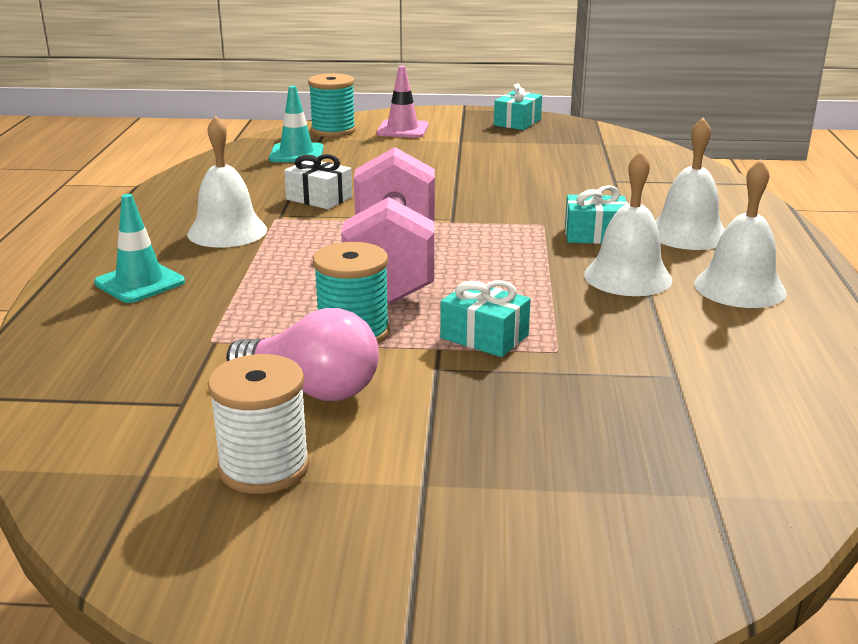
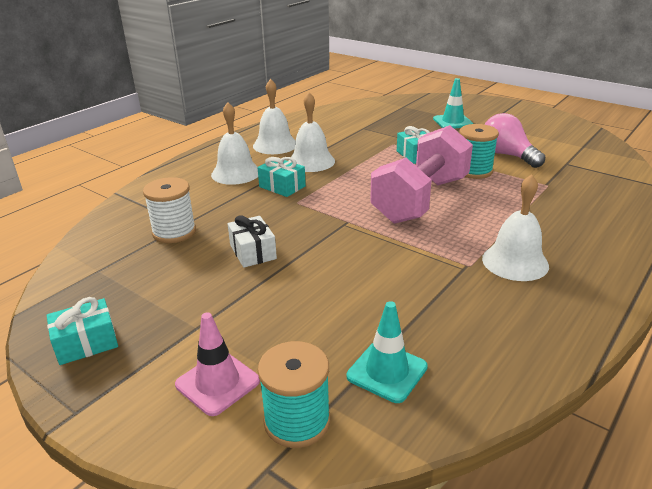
camera: 145 degrees left, 5 degrees up
(140, 283) = (588, 232): turquoise traffic cone -> turquoise traffic cone (452, 122)
(264, 467) = (538, 138): white spool -> white spool (174, 232)
(319, 198) = (419, 278): white gift -> white gift (253, 252)

